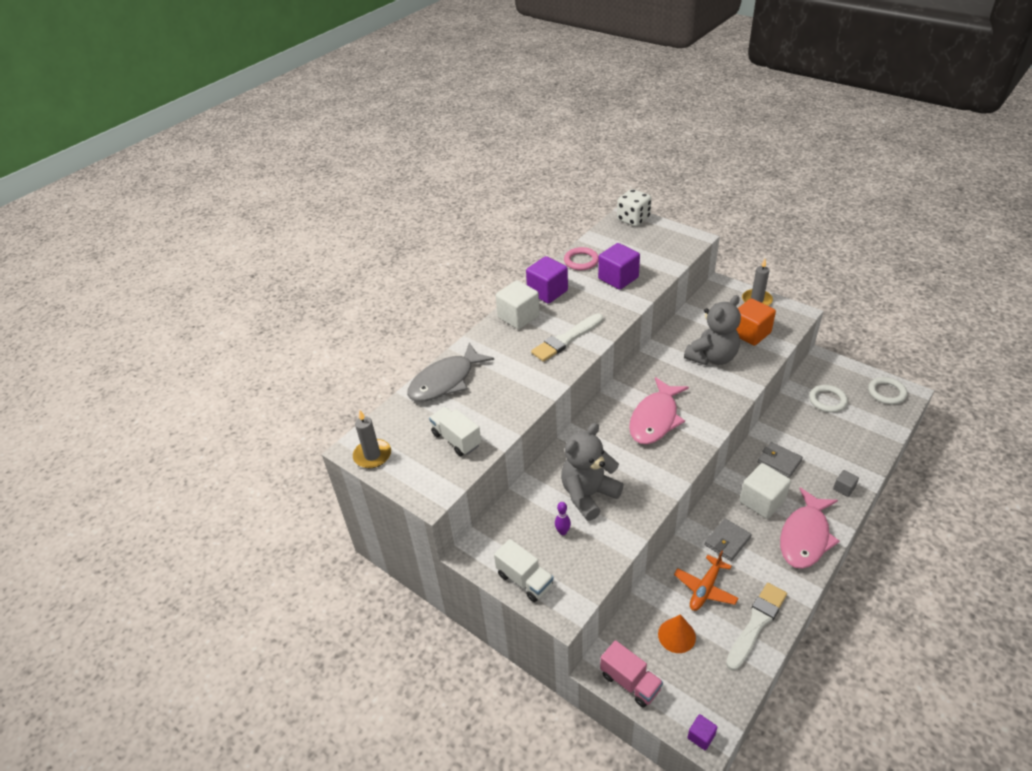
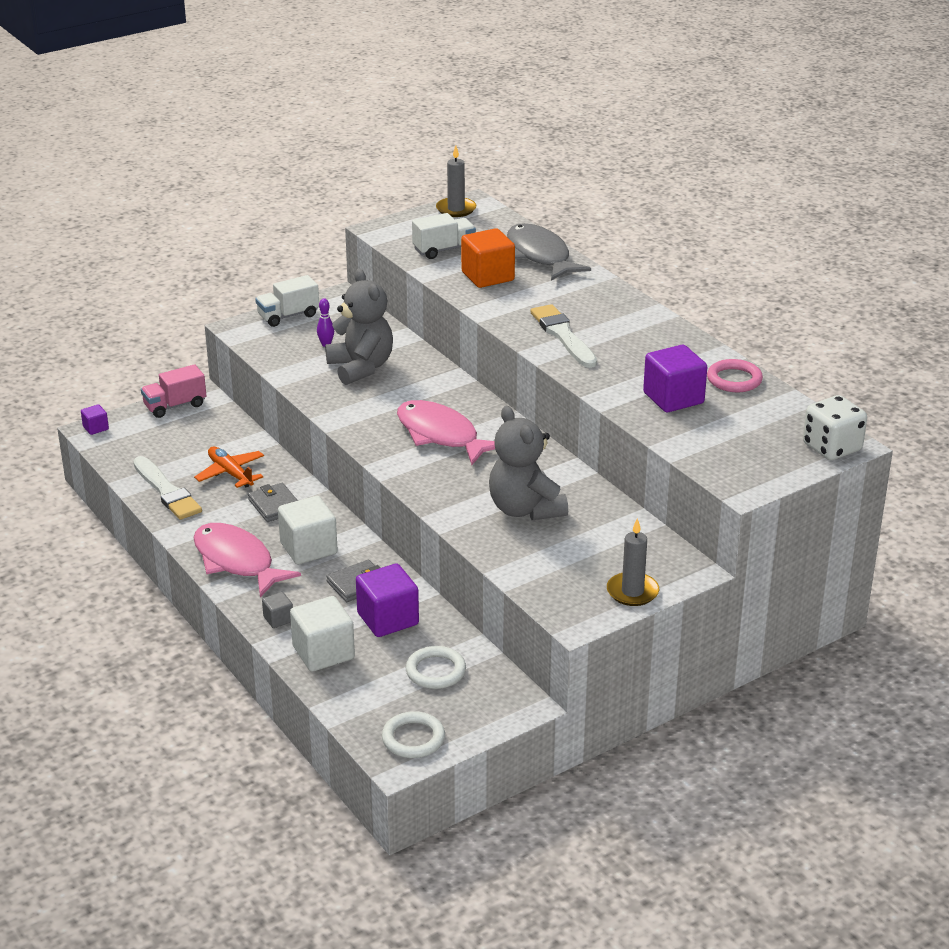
camera: 105 degrees right, 10 degrees down
(518, 317) = (630, 314): white cube -> white cube (323, 652)
(547, 292) = (673, 341): purple cube -> purple cube (388, 619)
(676, 635) = (196, 442): orange cone -> none
(750, 333) = (556, 558): orange cube -> orange cube (487, 276)

